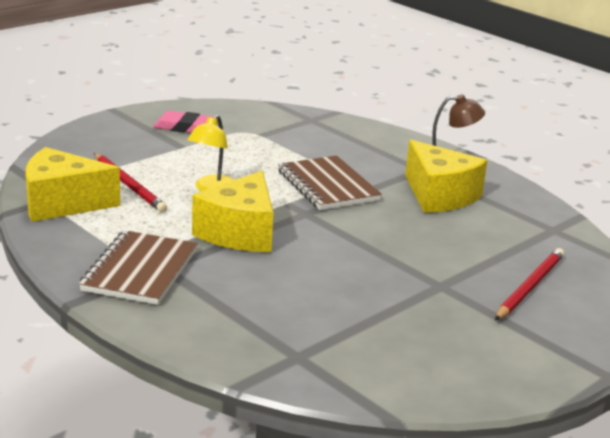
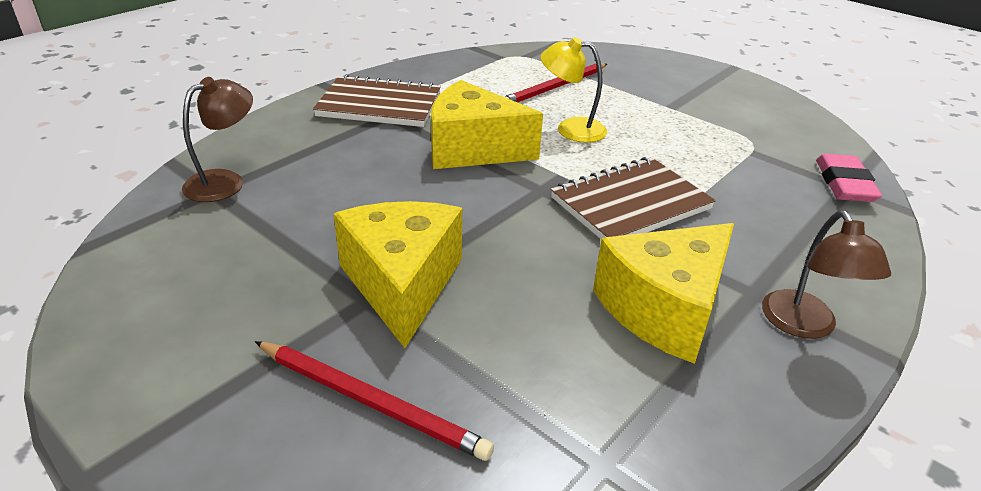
camera: 85 degrees right, 10 degrees up
(62, 203) = (499, 64): yellow cheese -> yellow cheese (402, 284)
(185, 127) = (725, 105): pink eraser -> pink eraser (844, 184)
(281, 351) = (225, 181): none -> brown lamp

